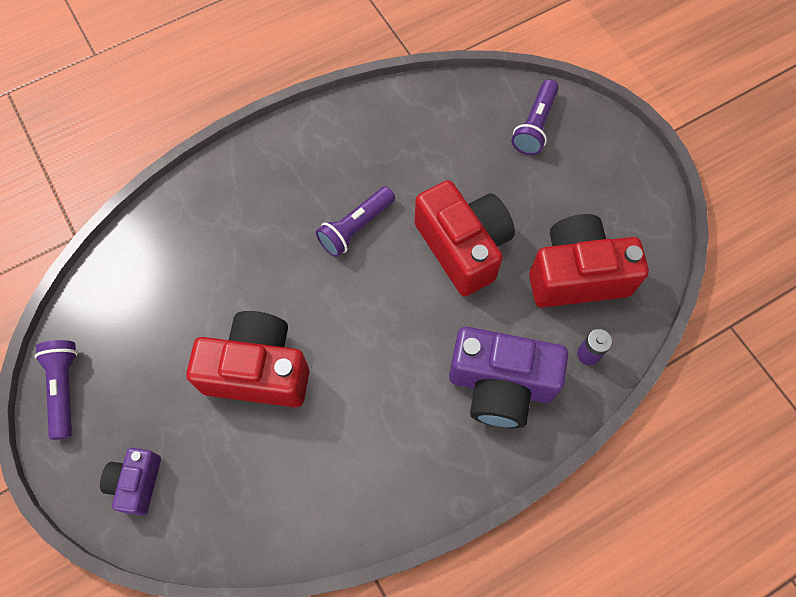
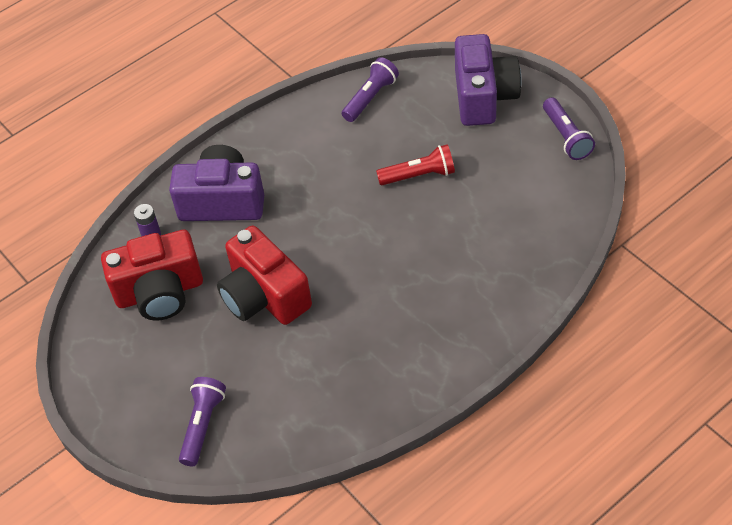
camera: 175 degrees right, 15 degrees down
(137, 483) = (483, 96): purple camera -> purple camera, size x1.84
(258, 370) = (419, 175): red camera -> red flashlight
(356, 227) = (366, 294): purple flashlight -> purple flashlight (370, 98)

